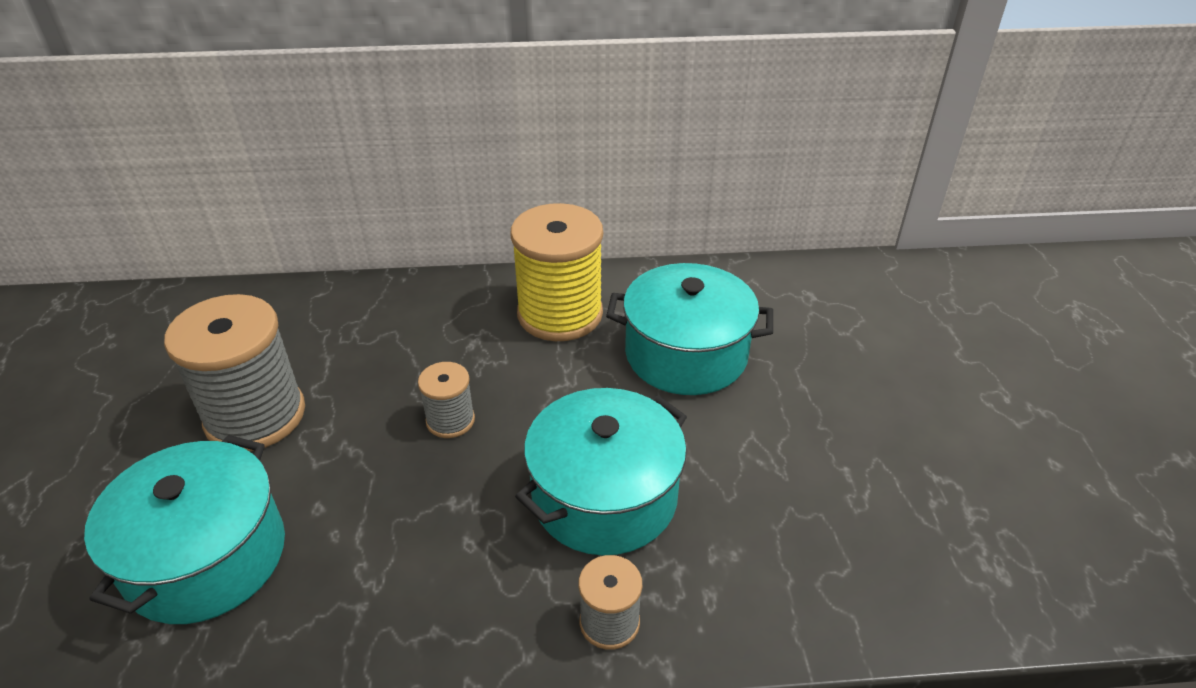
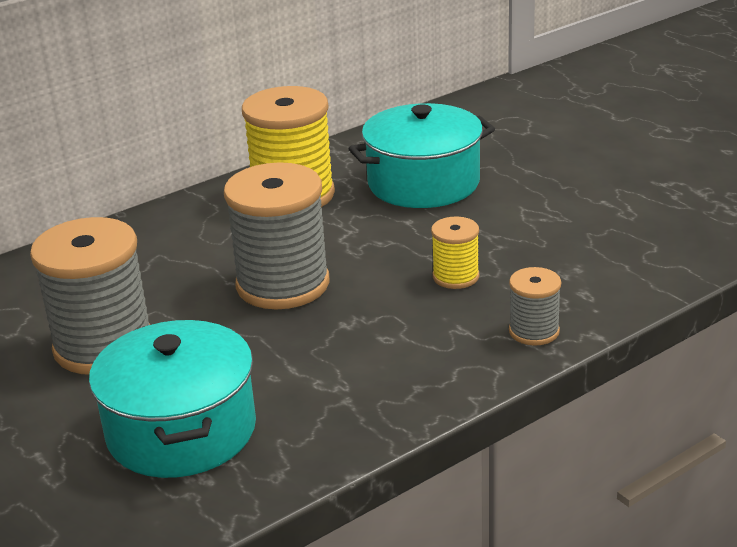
camera: 30 degrees left, 10 degrees down
(450, 420) = (283, 284): grey spool -> grey spool, size x2.01
(604, 496) = (455, 277): turquoise pot -> yellow spool

